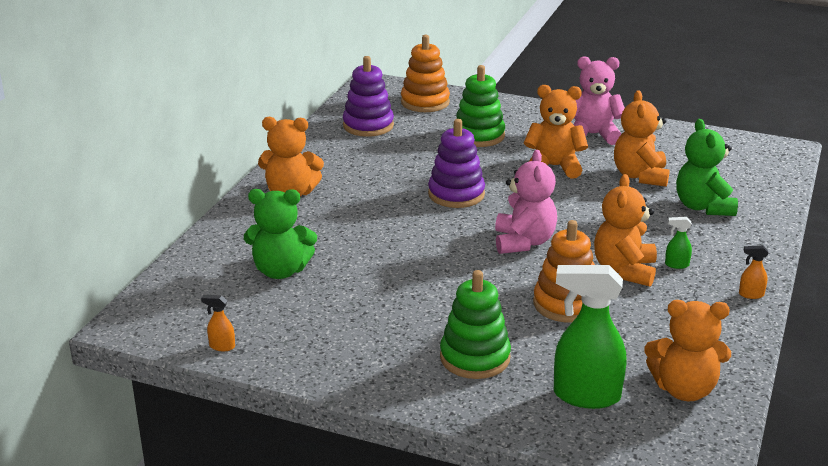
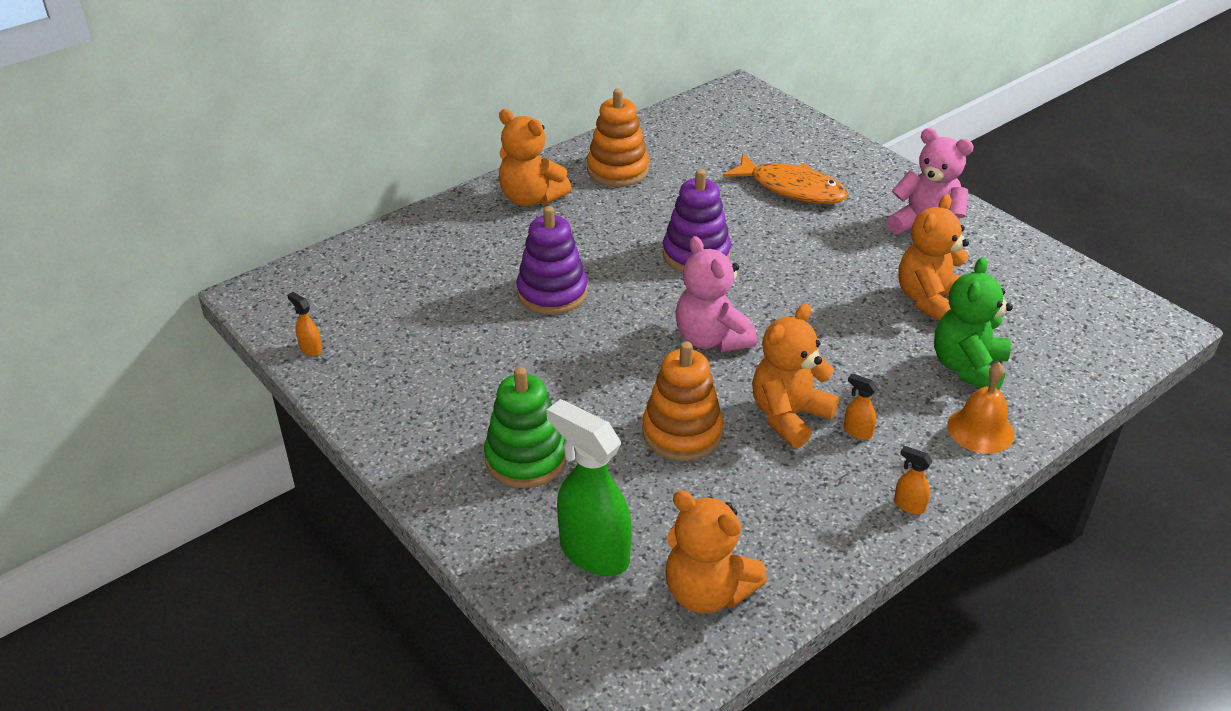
camera: 30 degrees right, 10 degrees up
(281, 271) = (439, 285): green teddy bear -> none
(368, 125) = (684, 140): purple stacking toy -> purple stacking toy (552, 293)
(425, 102) = (773, 128): orange stacking toy -> orange stacking toy (617, 170)
(479, 136) = (791, 188): green stacking toy -> orange fish
(523, 242) = (711, 339): pink teddy bear -> pink teddy bear turned 120 degrees clockwise
(554, 167) = (839, 255): orange teddy bear -> none
(676, 265) = (857, 432): green spray bottle -> orange spray bottle
(747, 239) = (980, 430): none -> orange bell

